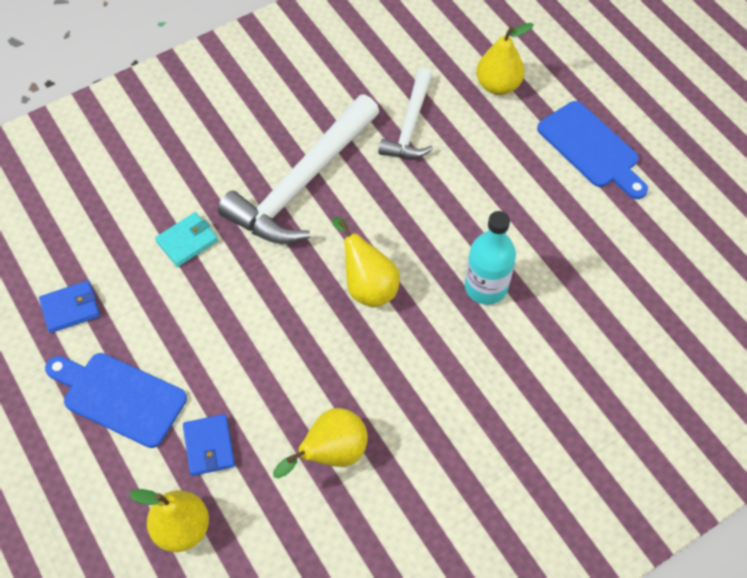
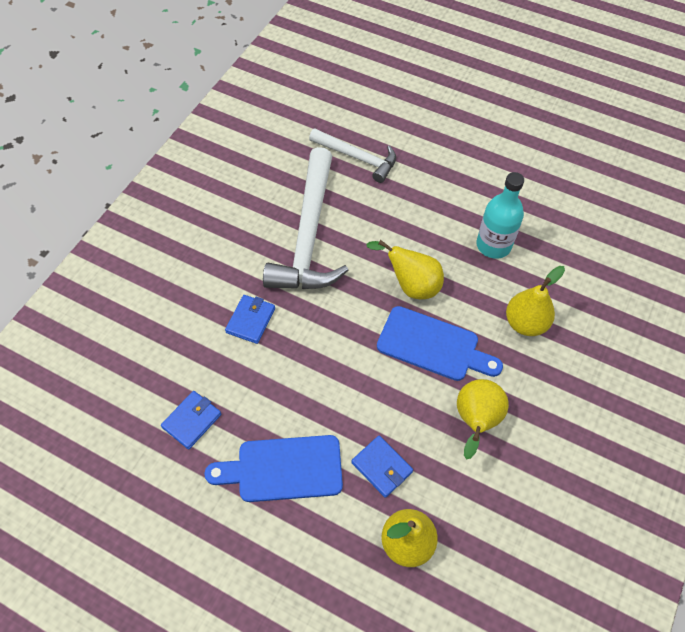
camera: 30 degrees left, 0 degrees up
(187, 241) = (250, 320): turquoise wallet -> blue wallet
(410, 126) = (358, 158): white hammer -> white hammer turned 45 degrees counterclockwise
(498, 85) = (399, 103): yellow pear -> yellow pear (525, 323)
(591, 148) = (492, 118): blue cutting board -> blue cutting board (433, 345)

